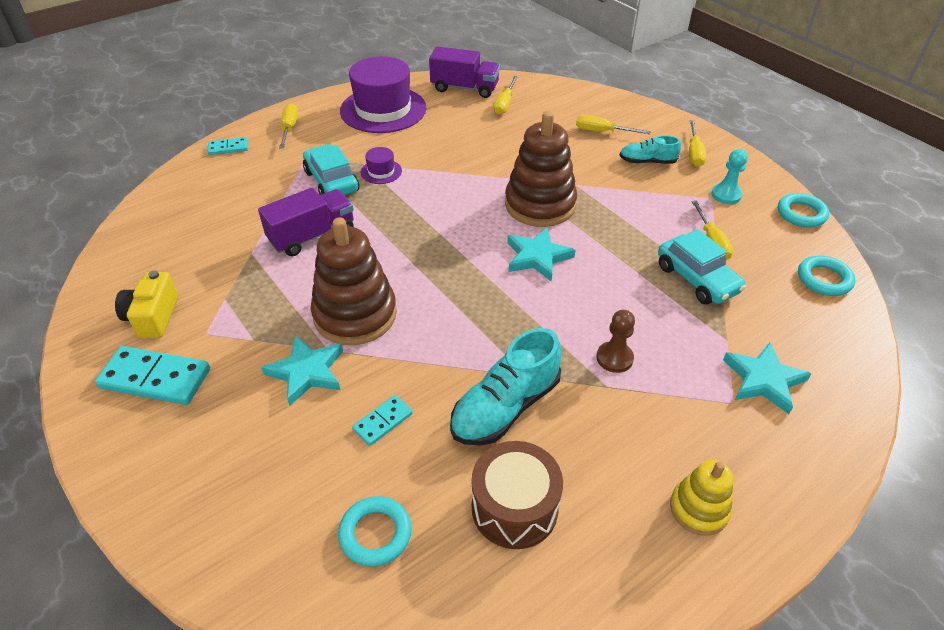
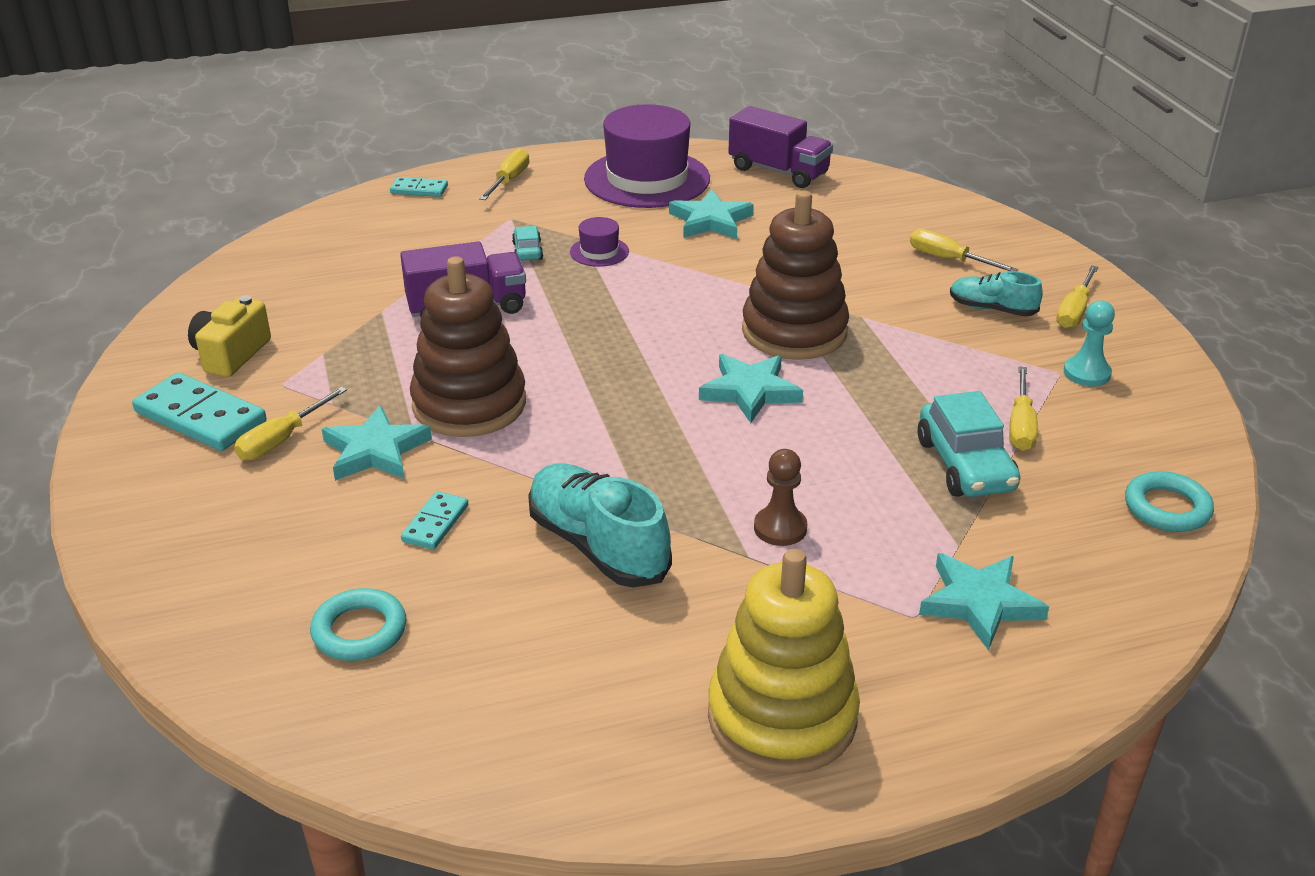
camera: 20 degrees right, 10 degrees down
(331, 181) = (527, 251): turquoise car -> turquoise car, size x0.52
(383, 422) = (435, 523): turquoise domino -> turquoise domino turned 45 degrees counterclockwise
(441, 133) = (710, 221): none -> turquoise star
(505, 104) = (824, 200): yellow screwdriver -> yellow screwdriver (282, 439)
(505, 407) = (598, 546): turquoise shoe -> turquoise shoe turned 75 degrees clockwise
(514, 508) = (541, 651): brown drum -> none
(698, 509) = (782, 717): yellow stacking toy -> yellow stacking toy, size x1.81
(801, 214) = (1192, 420): turquoise ring -> none

